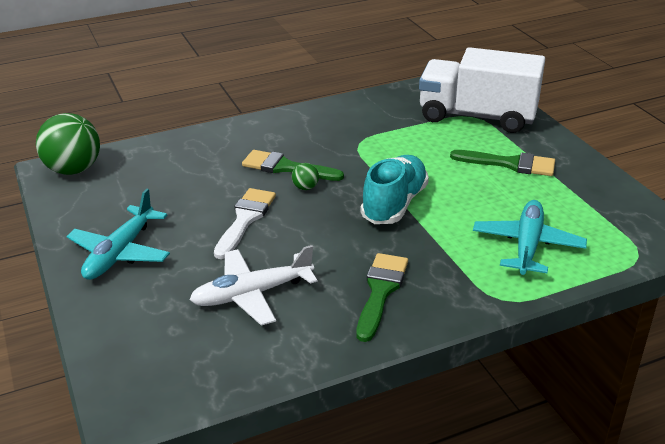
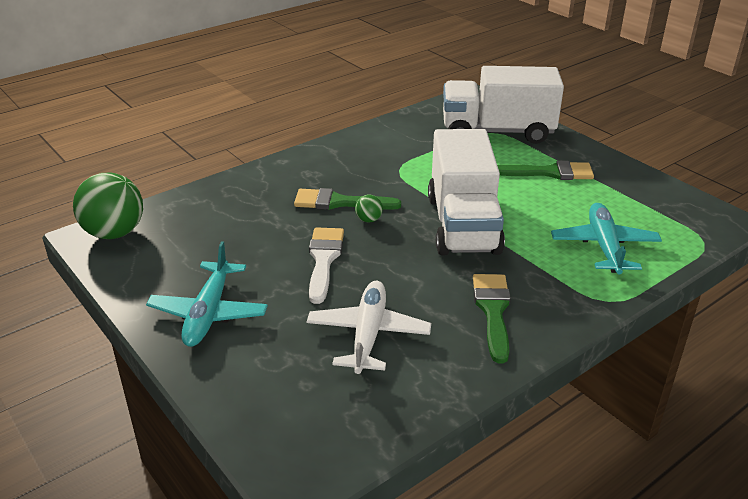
camera: 15 degrees left, 0 degrees up
(252, 294) = (368, 334): white plane -> white plane turned 135 degrees clockwise
(394, 204) = (463, 224): turquoise shoe -> white truck

